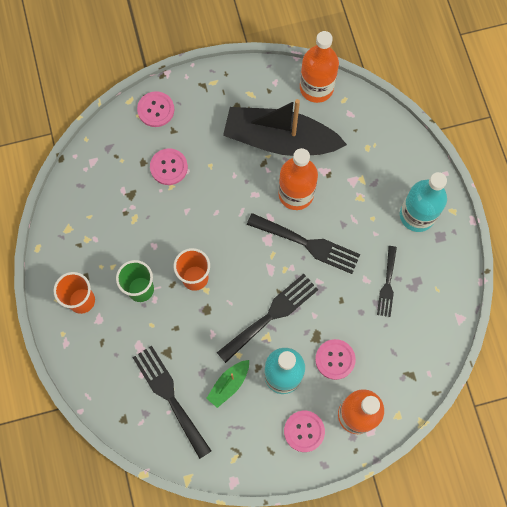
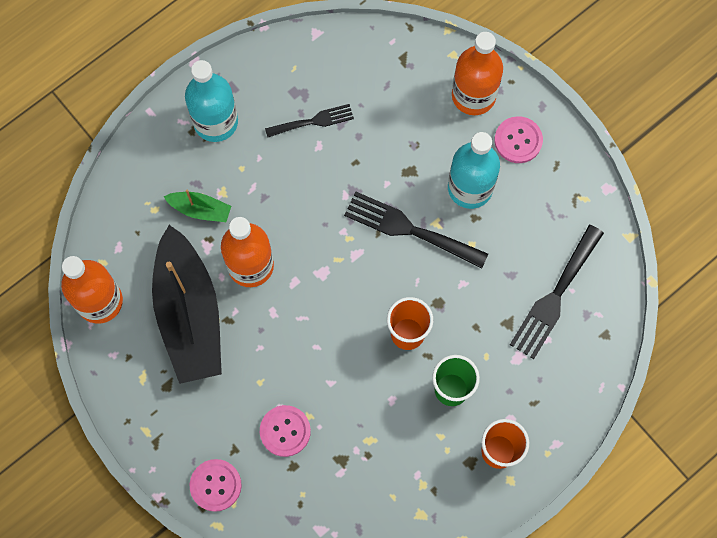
camera: 115 degrees left, 0 degrees up
(229, 384) = (509, 240): green boat -> green boat (200, 209)
(308, 244) = (306, 225): black fork -> none
(335, 359) = (425, 141): pink button -> none

